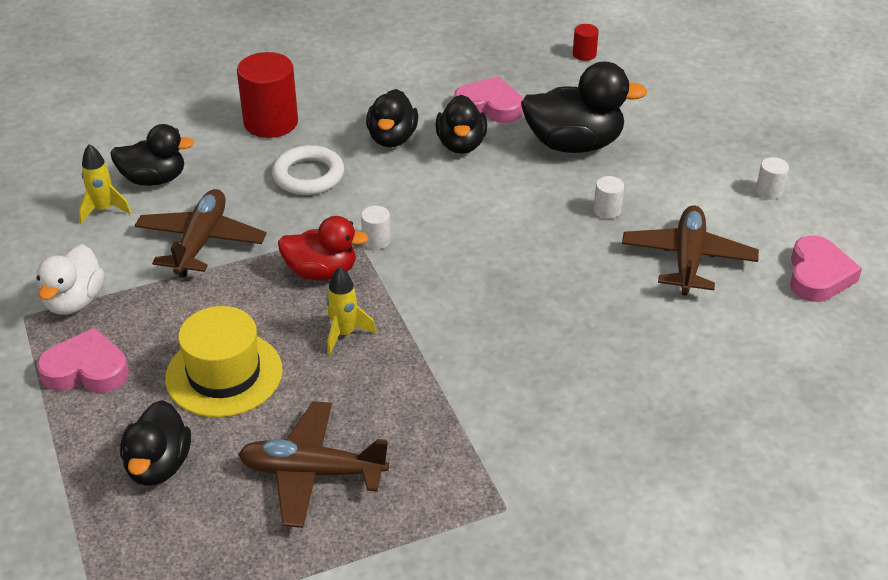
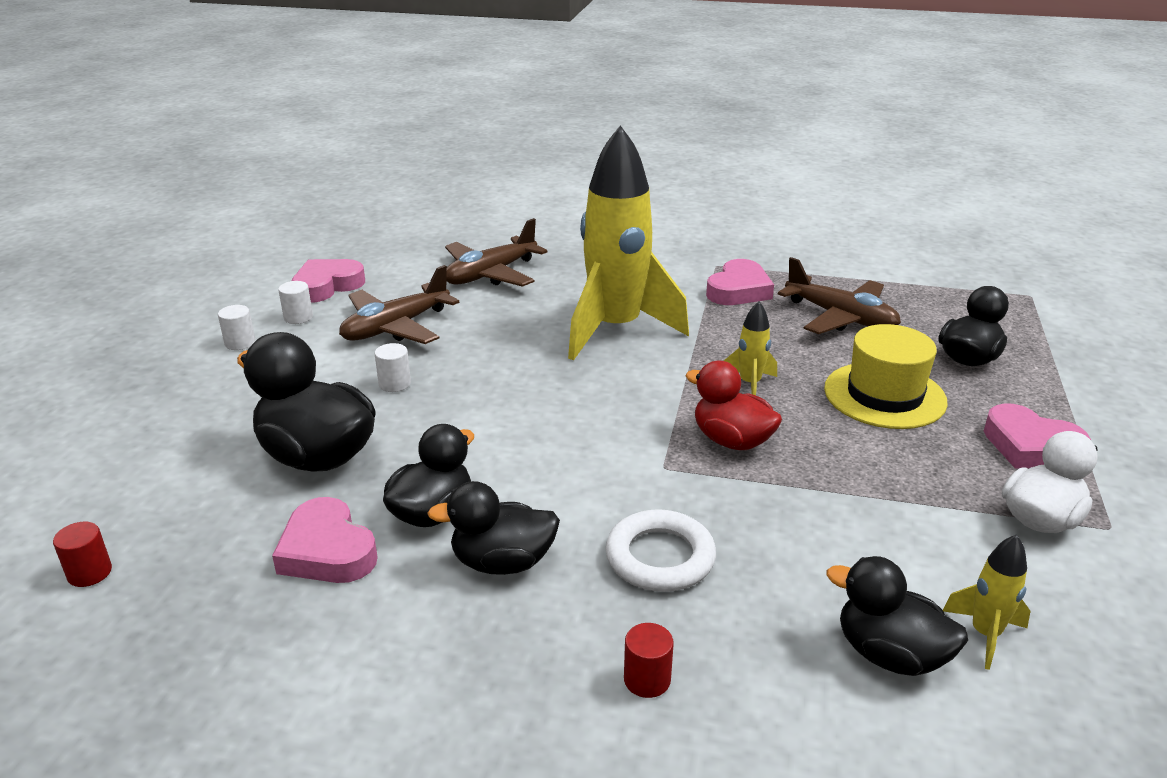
camera: 145 degrees left, 10 degrees down
(201, 242) = (854, 527): brown plane -> brown plane (491, 274)
(271, 122) = (647, 679): red cylinder -> red cylinder, size x0.47
(376, 240) = (647, 447): white cylinder -> white cylinder (298, 317)
(392, 138) = (502, 562): black duck -> black duck turned 135 degrees counterclockwise
(446, 468) = (738, 290): none -> pink heart
(510, 345) = (616, 330): none -> yellow rocket

